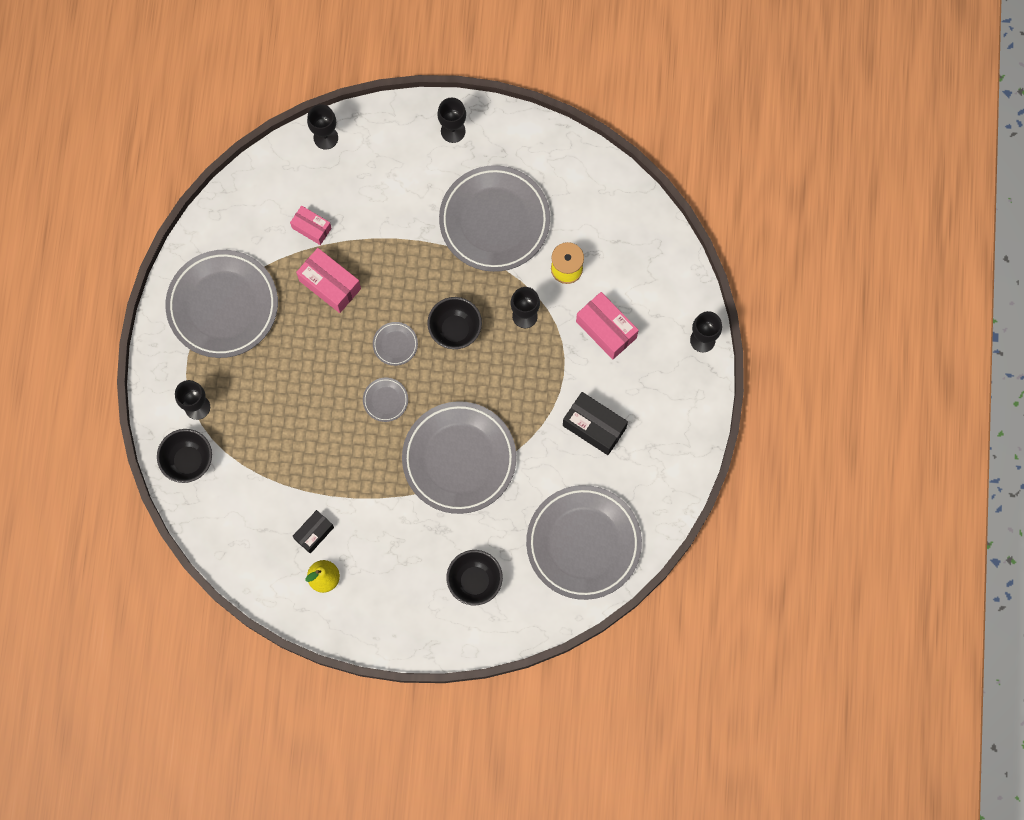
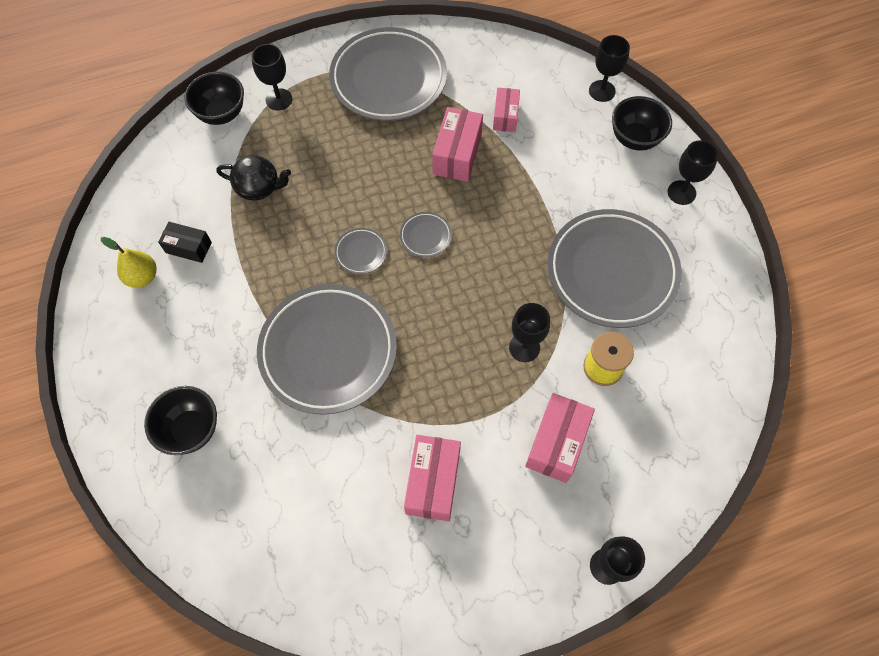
camera: 65 degrees right, 10 degrees down
(283, 457) = (259, 188): none -> black teapot
(455, 330) = (471, 285): black bowl -> black bowl (634, 139)
(583, 543) = (283, 534): grey plate -> none
(594, 427) = (433, 482): black box -> pink box

